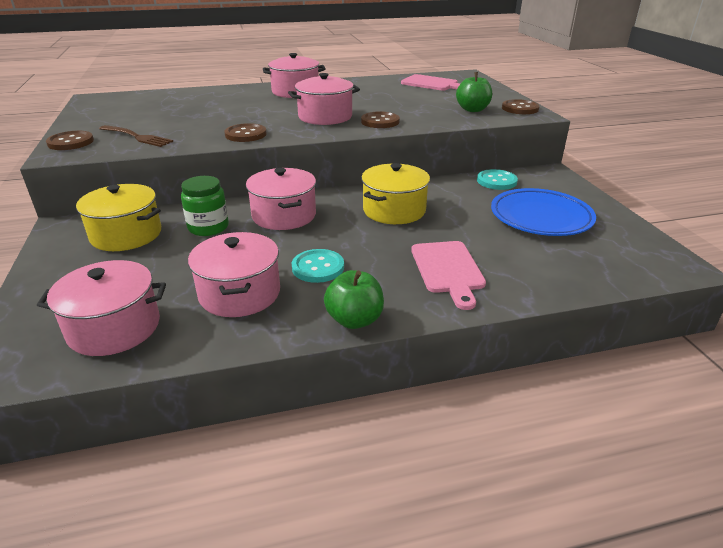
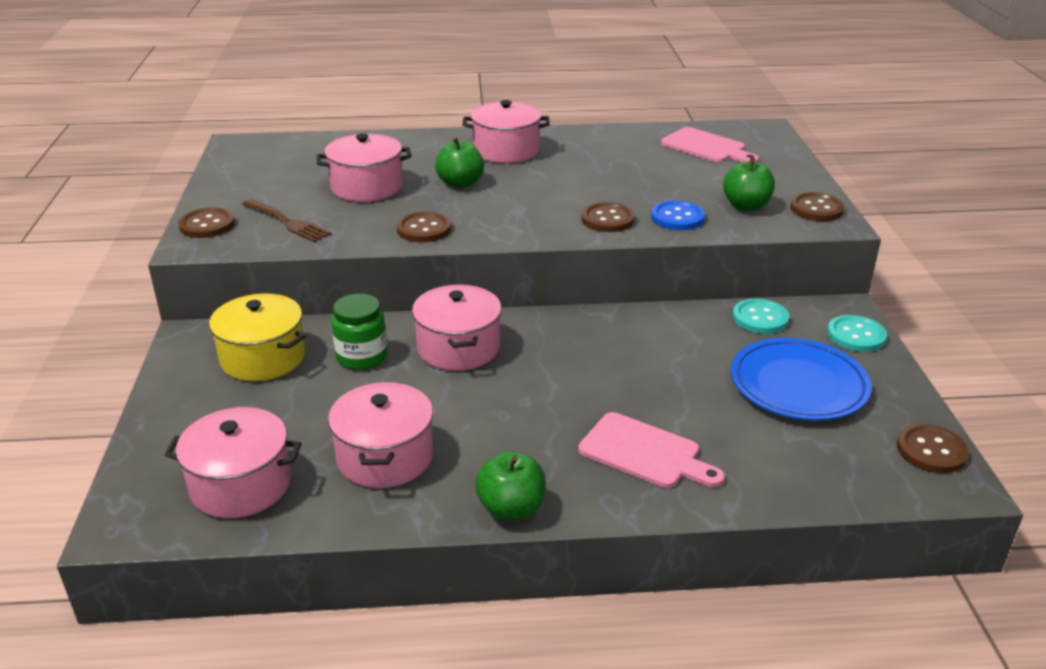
camera: 10 degrees right, 0 degrees up
(267, 109) = (460, 183): none -> green apple
(318, 267) = (484, 431): turquoise button -> turquoise button (856, 335)
(325, 117) = (535, 204): pink pot -> pink pot (367, 187)
(394, 210) = (603, 354): yellow pot -> none
(428, 118) = (677, 217): none -> blue button
(448, 270) = (644, 453): pink cutting board -> pink cutting board turned 60 degrees counterclockwise
(652, 248) = (931, 450): none -> brown button

